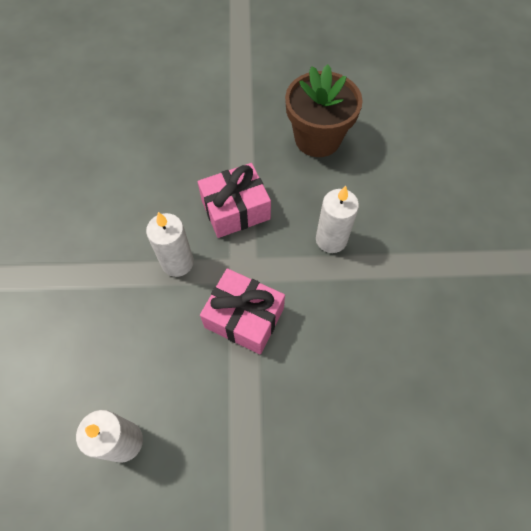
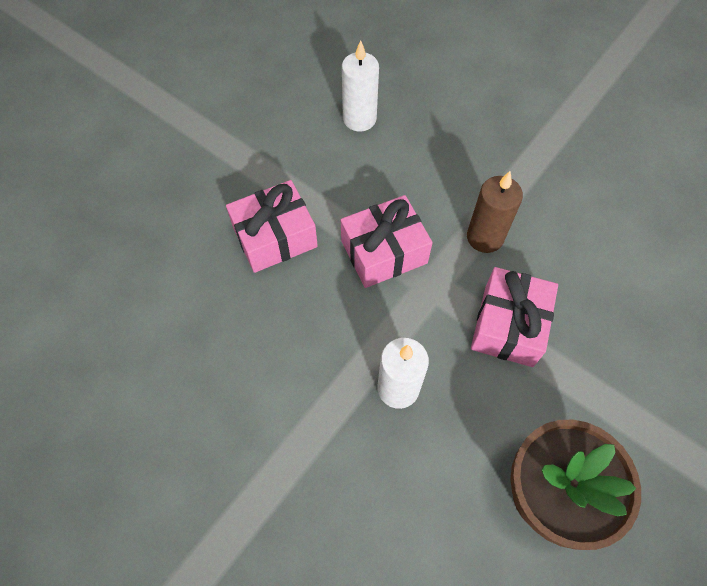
camera: 130 degrees right, 0 degrees up
(177, 262) = (485, 237): white candle -> brown candle
(299, 407) = (275, 237): none -> pink gift

